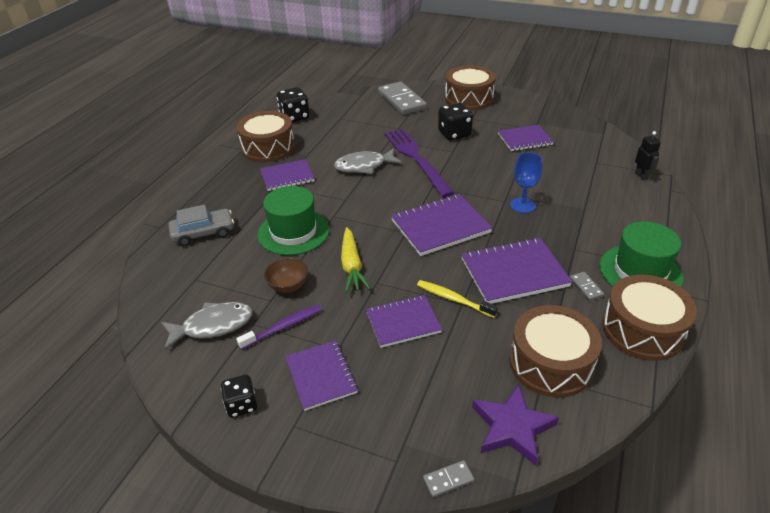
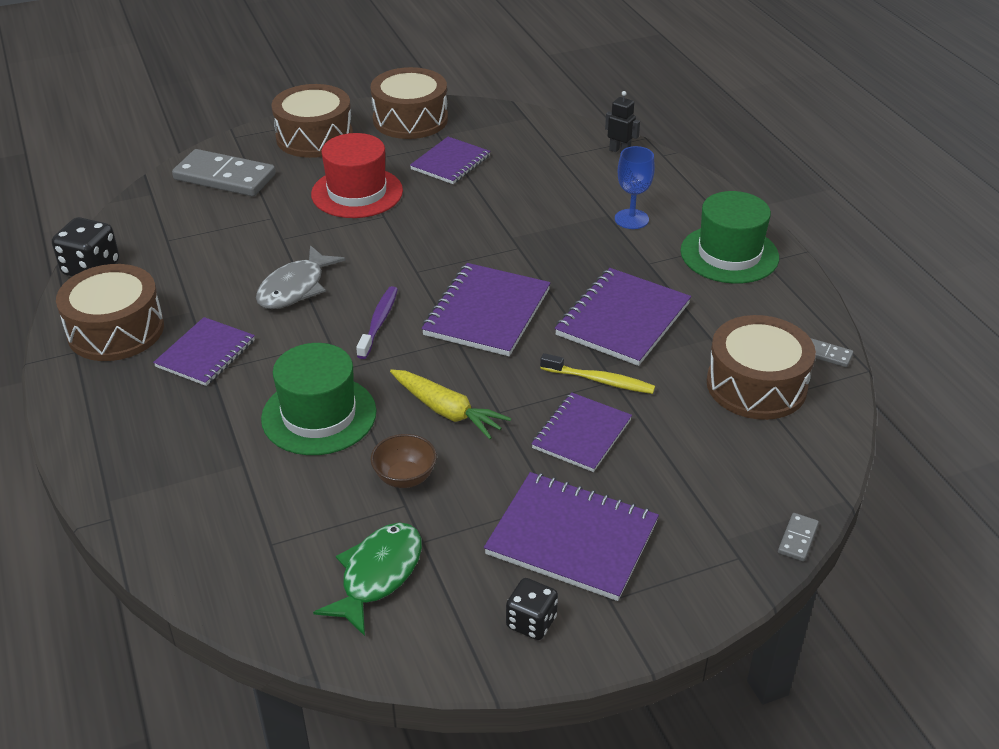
camera: 45 degrees left, 0 degrees up
(203, 233) = (193, 487): grey car -> none
(213, 326) = (377, 575): grey fish -> green fish
(283, 327) = (463, 521): purple toothbrush -> purple toothbrush (379, 322)
(321, 376) = (572, 538): purple notebook -> purple notebook, size x1.50
(416, 159) = (351, 247): purple fork -> none
(453, 299) = (600, 380): yellow toothbrush -> yellow toothbrush turned 150 degrees counterclockwise
(454, 134) = (357, 192): black dice -> red hat
(512, 427) = (792, 460): purple star -> none
(522, 205) = (543, 242): blue goblet -> blue goblet (631, 219)
(586, 287) = (702, 296): grey domino -> grey domino (826, 354)
(642, 330) = (791, 308): brown drum -> brown drum (410, 119)

